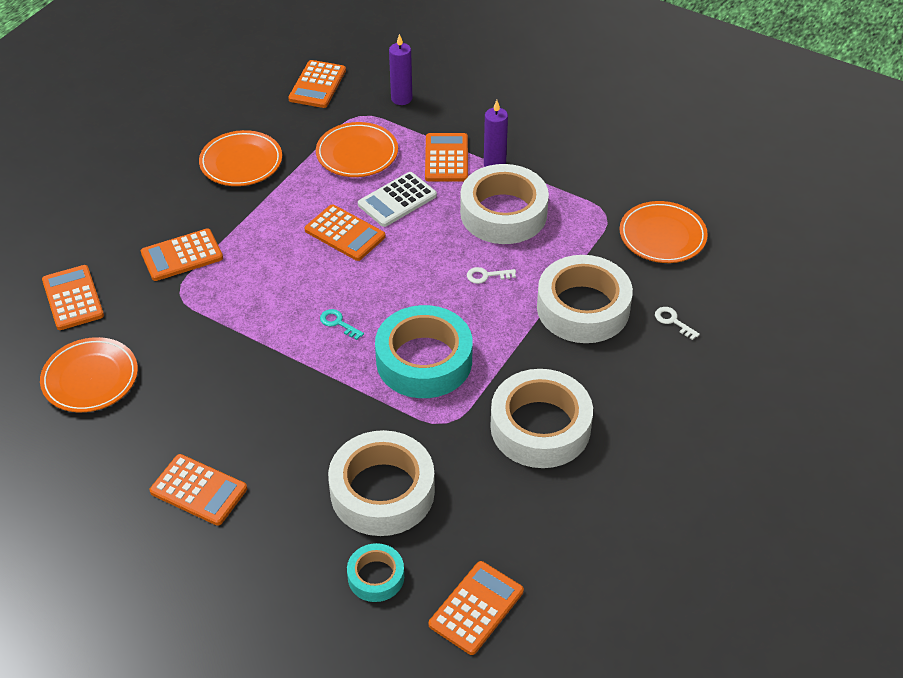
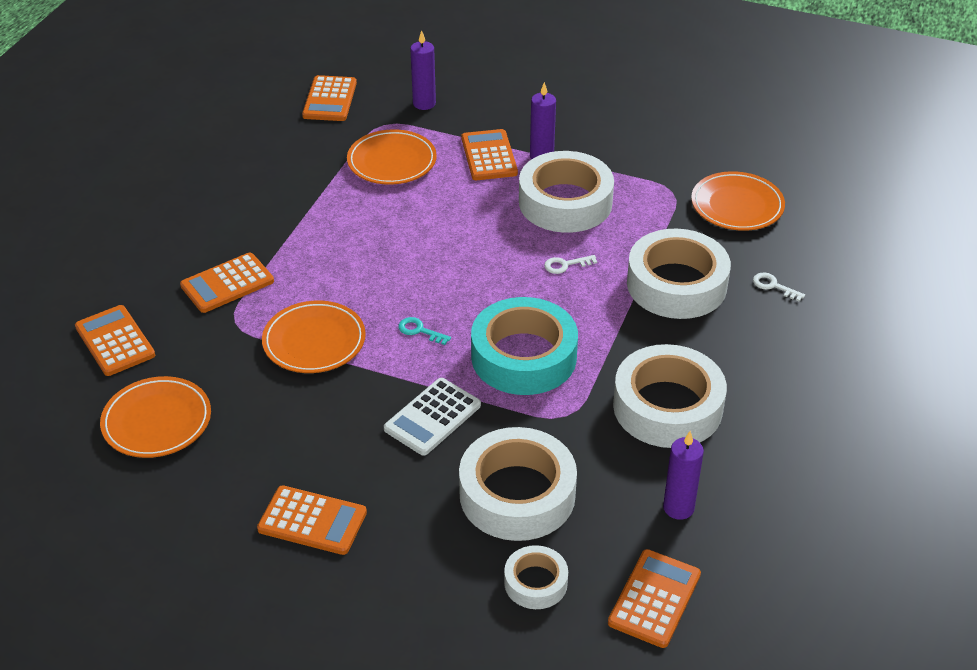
camera: 10 degrees left, 5 degrees down
(241, 162) = (267, 183): orange plate -> orange plate (314, 341)
(345, 233) = (401, 241): orange calculator -> none
(376, 577) = (535, 583): turquoise tape -> white tape
(397, 200) = (448, 202): white calculator -> white calculator (432, 417)
(522, 525) = (678, 508): none -> purple candle

